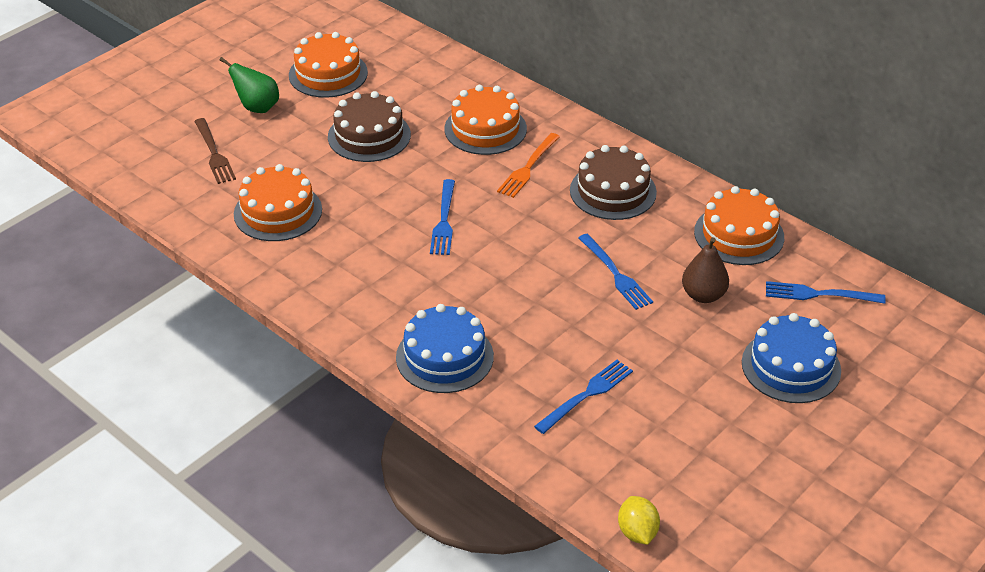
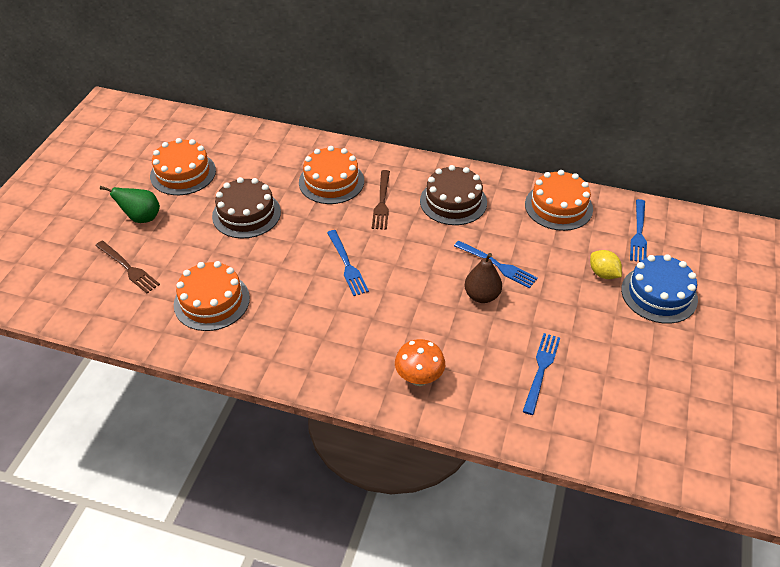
camera: 25 degrees left, 5 degrees up
(444, 357) = (419, 378): blue cake -> orange mushroom
(528, 168) = (382, 202): orange fork -> brown fork
(637, 532) = (650, 469): yellow lemon -> yellow lemon (603, 274)
(703, 295) = (566, 261): brown pear -> brown pear (481, 296)
(818, 294) = (639, 233): blue fork -> blue fork turned 60 degrees counterclockwise

